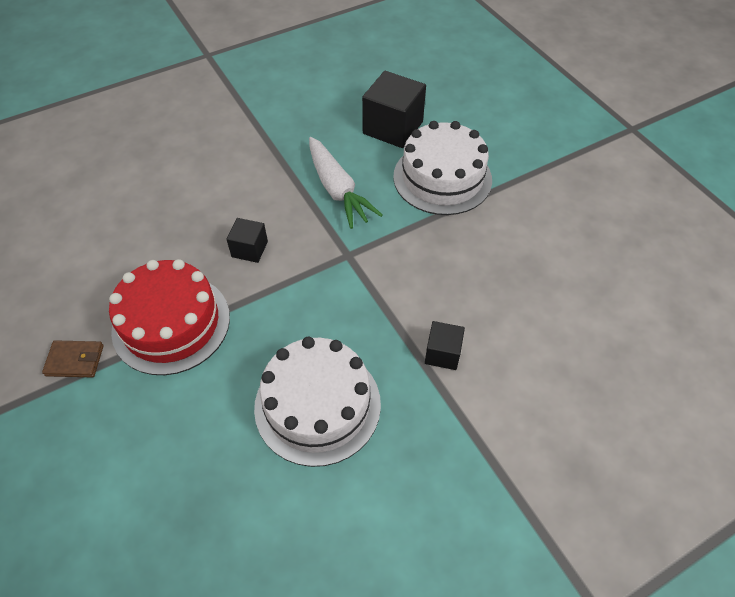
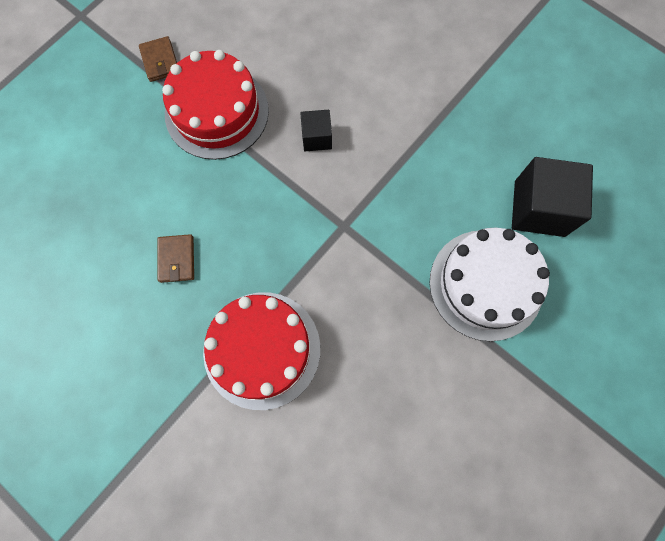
camera: 70 degrees right, 20 degrees up
(317, 405) = (177, 259): white cake -> brown wallet
(337, 190) = (422, 186): white carrot -> none
(442, 353) = (262, 349): black cube -> red cake

